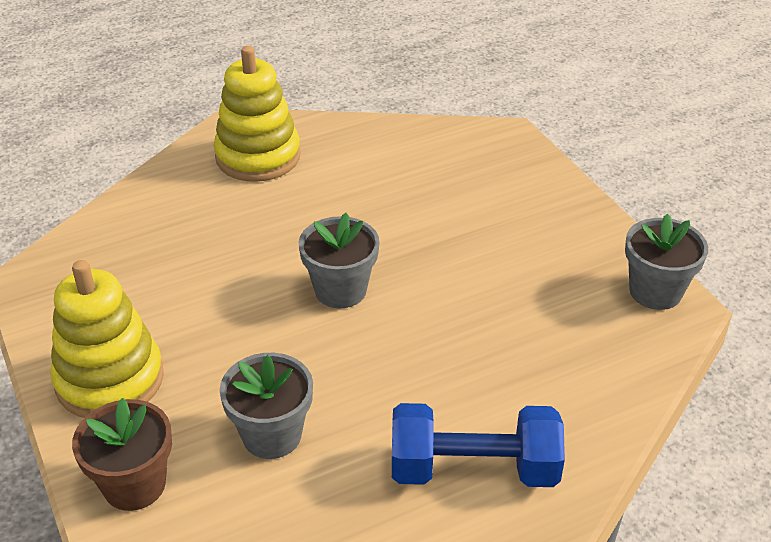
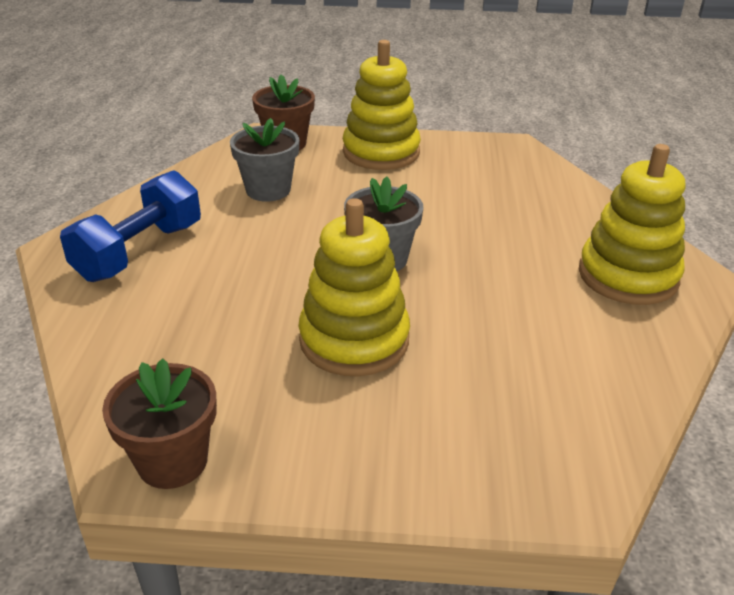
camera: 120 degrees right, 5 degrees down
(462, 262) = (354, 340): none -> yellow stacking toy
(655, 291) = (172, 461): grey flower pot -> brown flower pot

